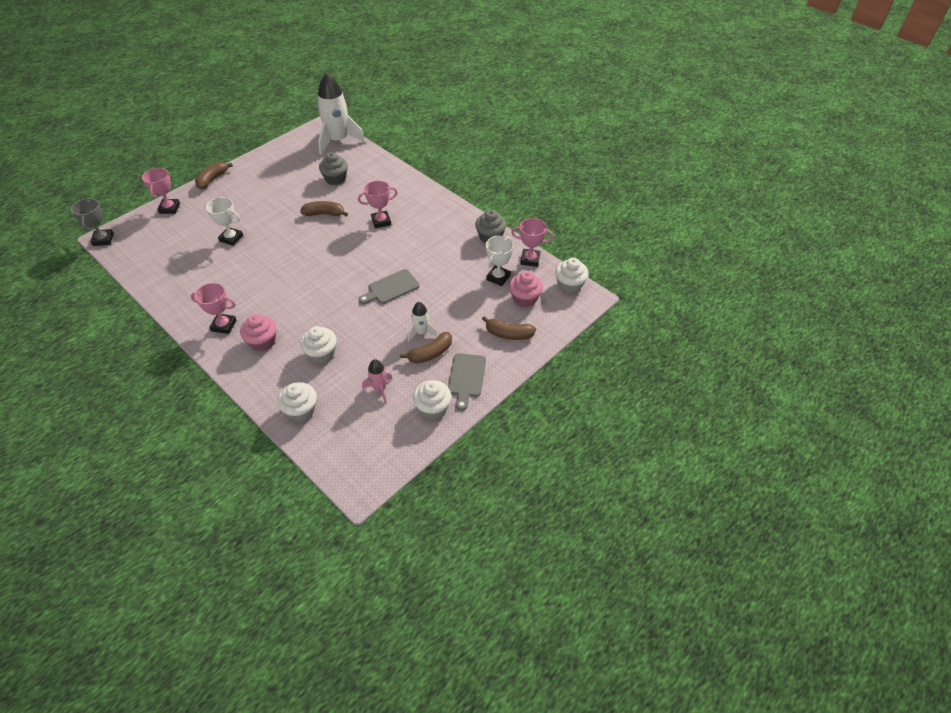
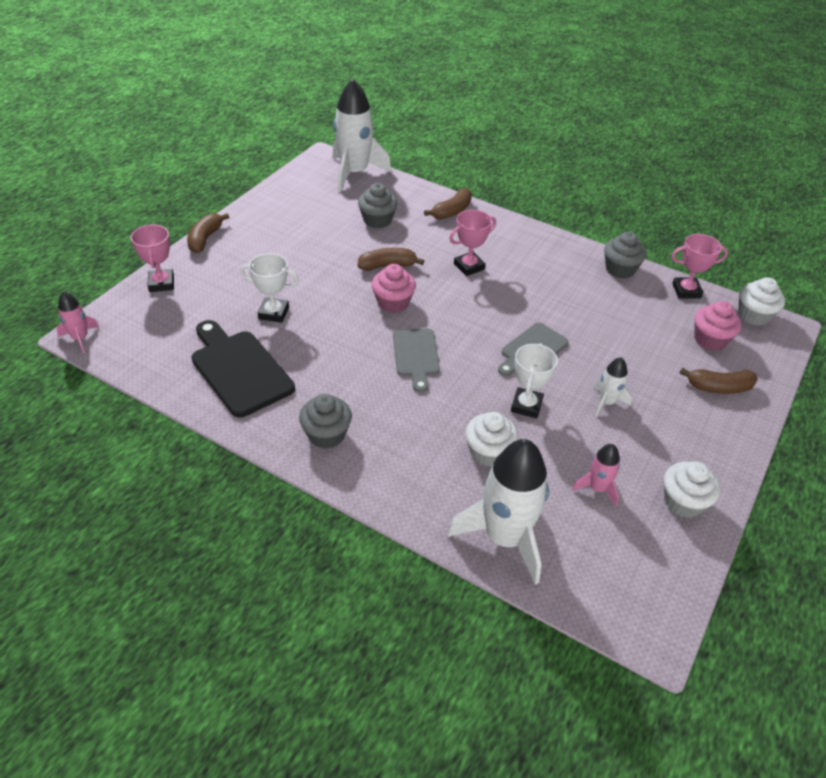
camera: 15 degrees left, 5 degrees down
(103, 239) = (80, 338): grey trophy -> pink rocket
(190, 274) = (239, 369): none -> black cutting board
(224, 325) = (326, 434): pink trophy -> grey cupcake
(262, 341) = (395, 448): pink cupcake -> pink cupcake (393, 302)
(301, 410) = (505, 537): white cupcake -> white rocket
(430, 353) = (635, 428): brown banana -> brown banana (452, 211)
(466, 378) = (701, 453): grey cutting board -> grey cutting board (416, 356)
(498, 277) = (661, 318): white trophy -> white trophy (526, 405)

